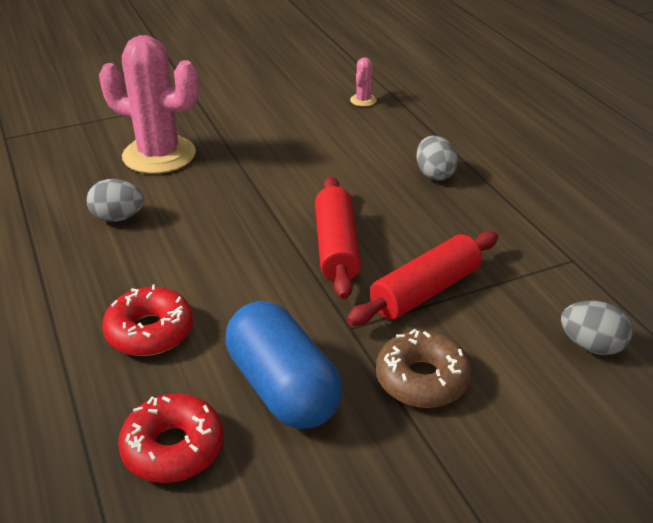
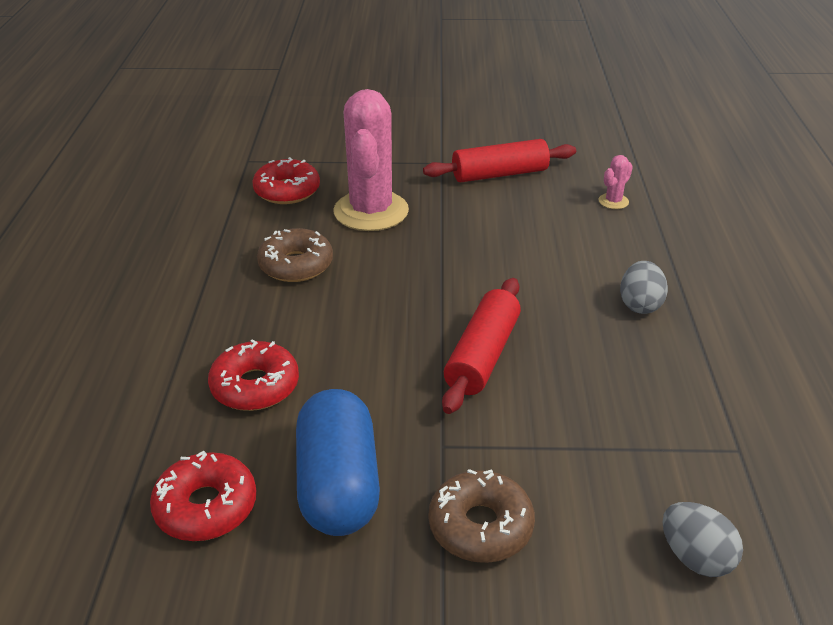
camera: 25 degrees right, 0 degrees up
(65, 156) = (287, 191): none -> red donut
(118, 218) = (296, 265): grey egg -> brown donut
(159, 155) = (371, 211): pink cactus -> pink cactus turned 45 degrees clockwise
(425, 291) = (545, 432): red rolling pin -> red rolling pin (499, 174)

